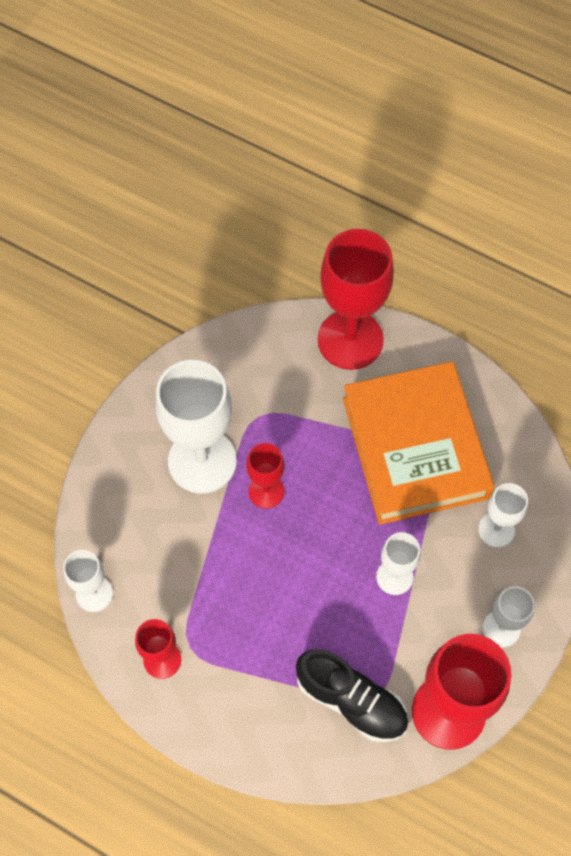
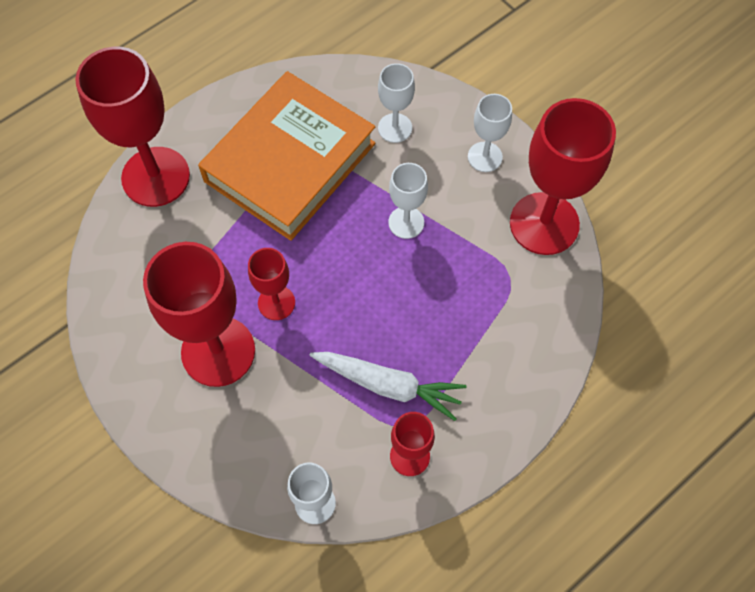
camera: 70 degrees left, 0 degrees up
(202, 461) = (218, 351): white goblet -> red goblet
(222, 617) = (388, 385): none -> white carrot
(351, 701) = (508, 298): black shoe -> none
(415, 448) = (290, 162): orange book -> orange book turned 60 degrees counterclockwise

